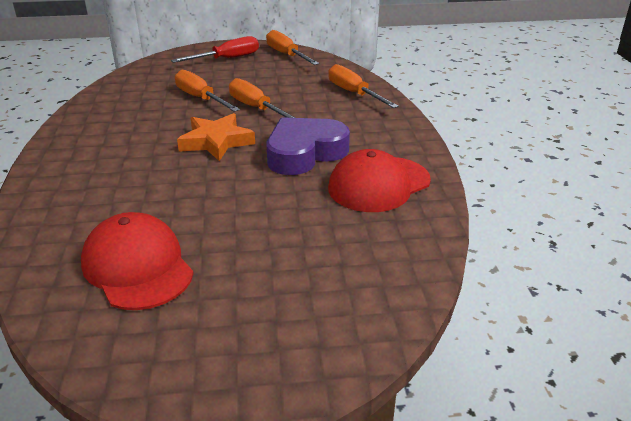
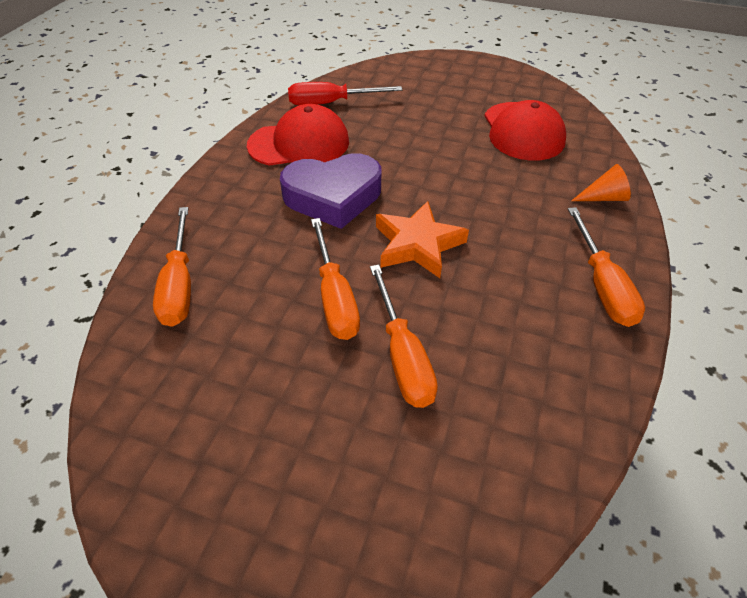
camera: 155 degrees left, 15 degrees up
(49, 212) = (603, 198): none -> orange cone
(227, 59) = (287, 512): red screwdriver -> red screwdriver (331, 103)
(286, 55) = (159, 476): orange screwdriver -> orange screwdriver (602, 285)

